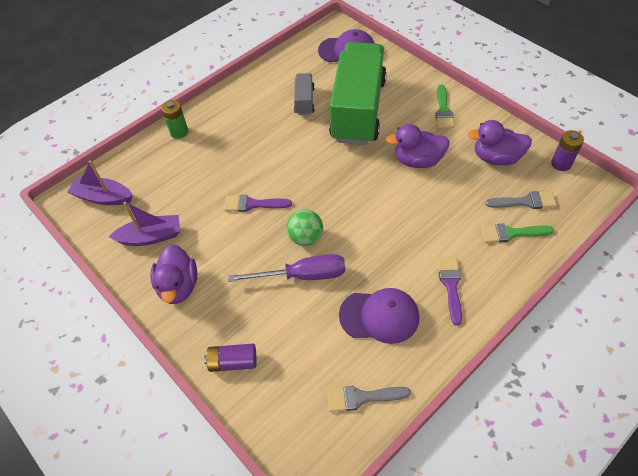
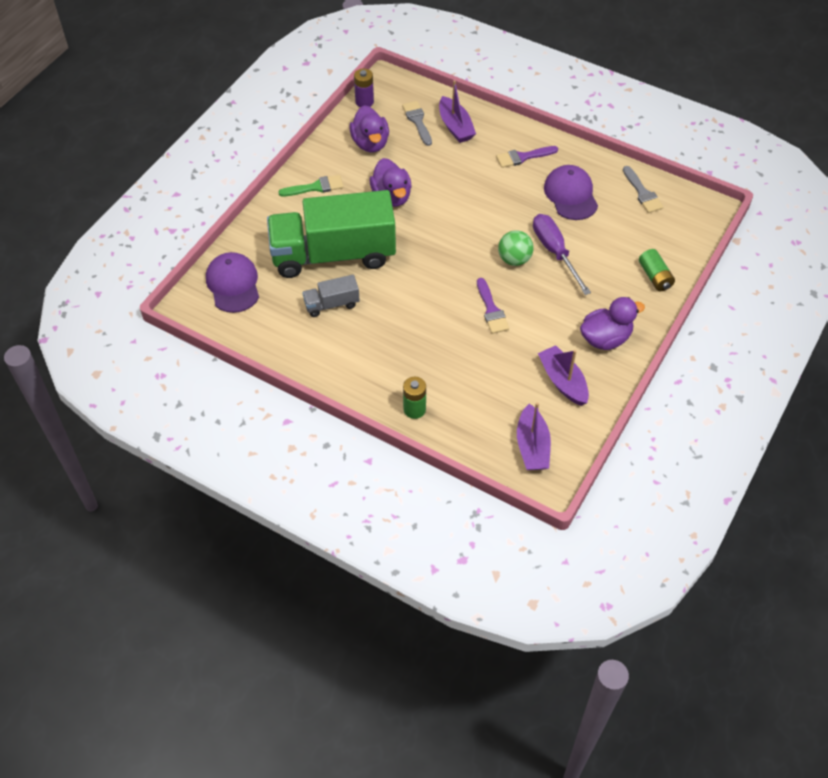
camera: 110 degrees left, 0 degrees up
(233, 362) = (655, 277): purple battery -> green battery
(511, 233) = (455, 127): green brush -> purple boat

